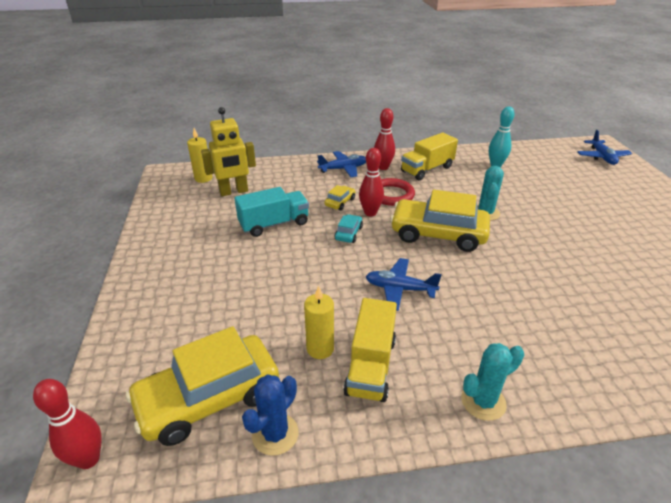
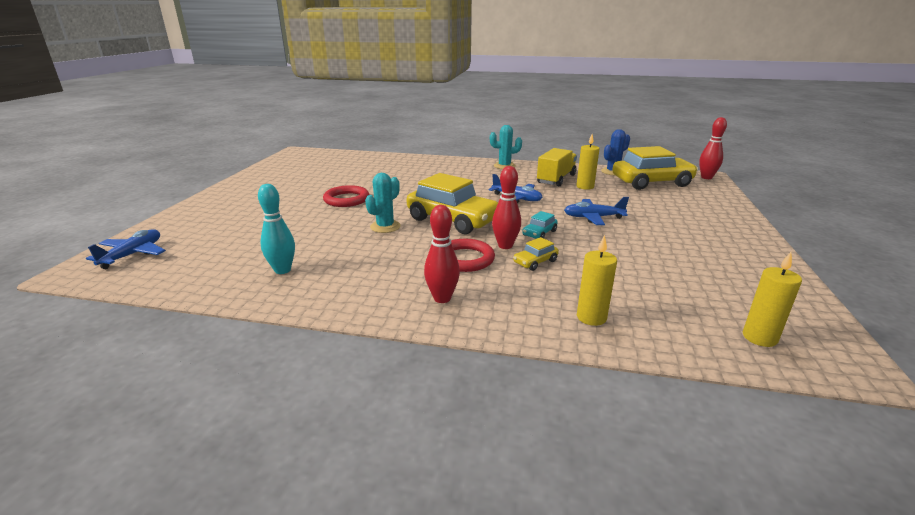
camera: 160 degrees left, 10 degrees down
(234, 192) = (689, 302): yellow robot -> none
(274, 224) = (621, 253): turquoise truck -> none
(295, 172) = (591, 317): none -> yellow candle
(343, 169) = (507, 308): blue plane -> blue plane (593, 217)
(427, 169) = (382, 282): yellow truck -> none
(575, 242) = (346, 199): none -> red ring

